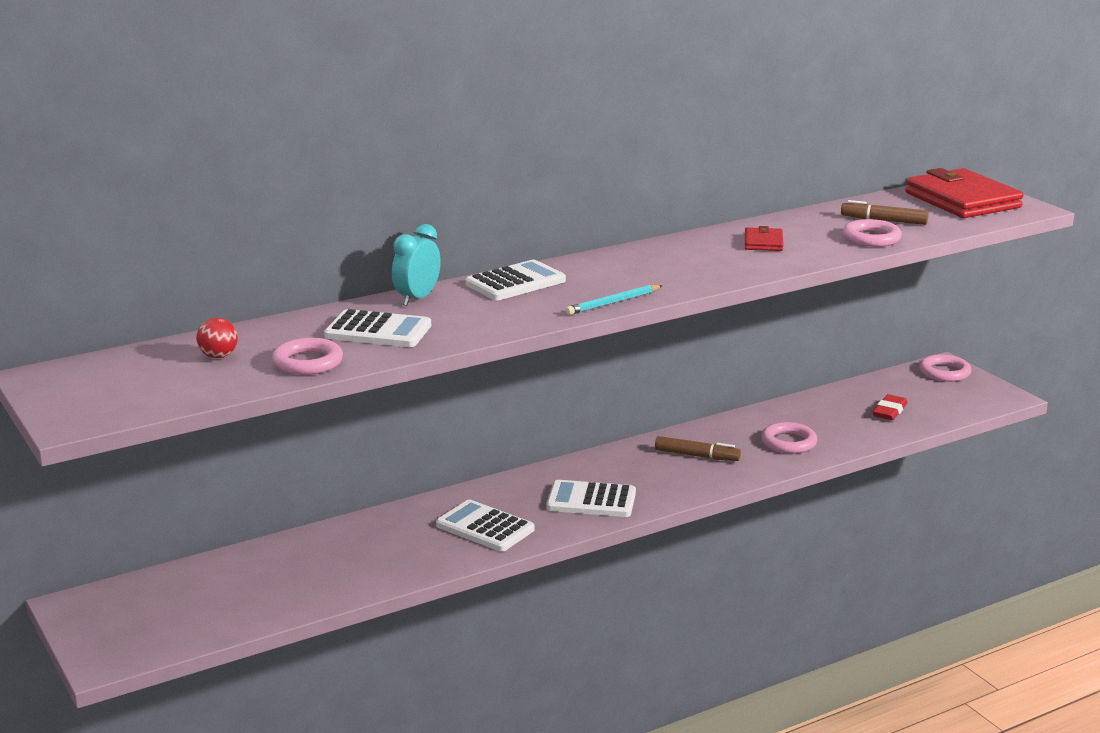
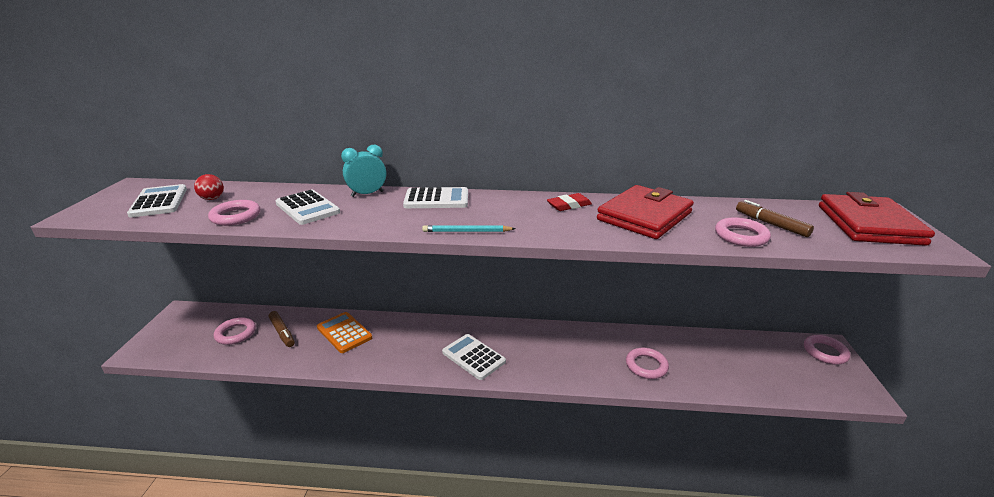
camera: 35 degrees right, 5 degrees up
(222, 592) = (235, 333): none -> pink ring
(385, 537) = (344, 333): none -> orange calculator
(485, 527) = (396, 350): white calculator -> white calculator (159, 202)
(697, 456) = (573, 351): brown marker -> brown marker (282, 332)
(763, 243) = (644, 216): red wallet -> red wallet, size x2.16
(889, 411) = (749, 369): red eraser -> red eraser (569, 205)

